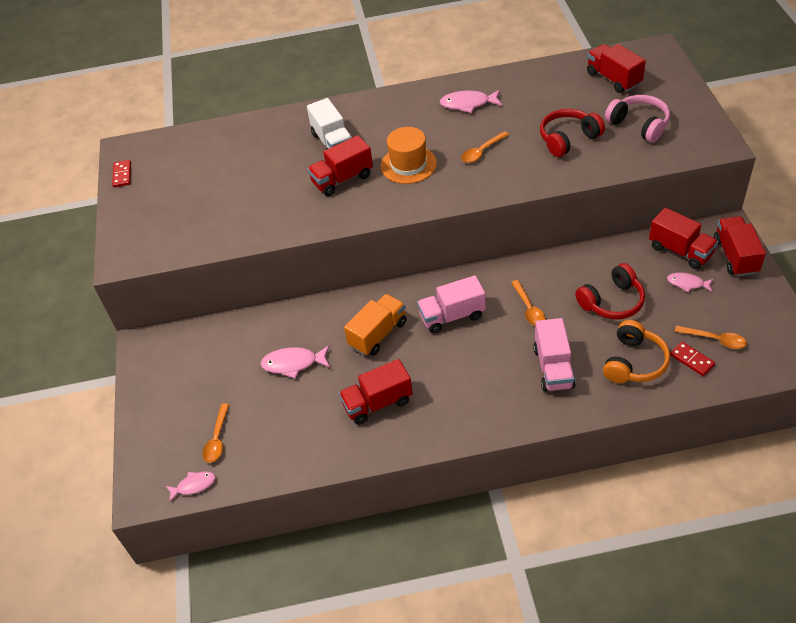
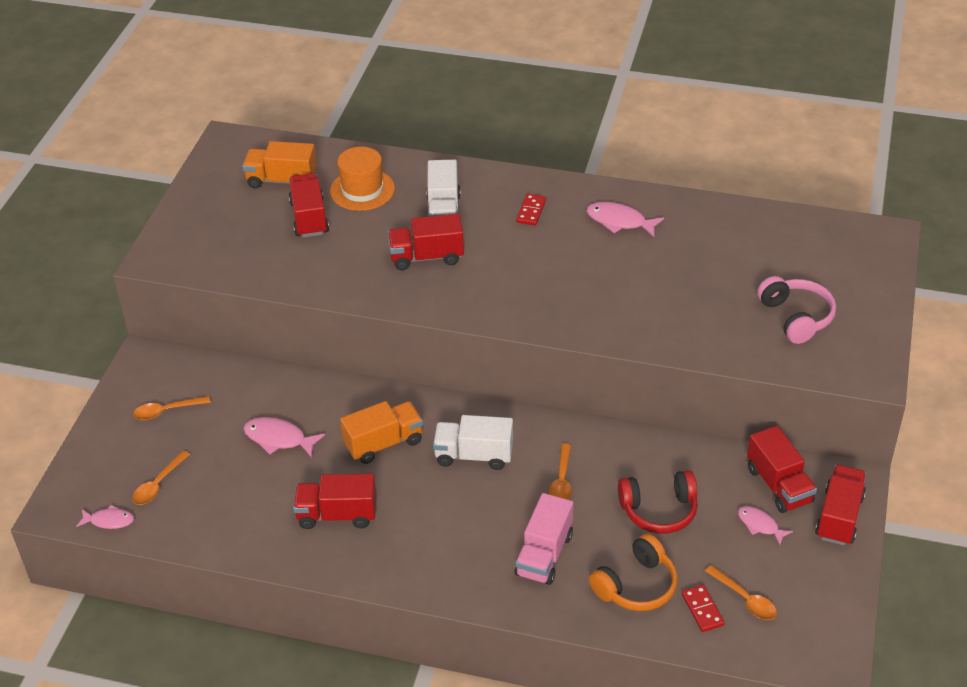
camera: 20 degrees right, 5 degrees down
(122, 175) = (209, 168): red domino -> red domino (531, 211)
(189, 163) = (282, 180): none -> orange truck
(408, 164) = (507, 267): orange hat -> orange hat (362, 190)
(452, 316) = (474, 455): pink truck -> white truck
(482, 151) = (596, 282): orange spoon -> orange spoon (167, 411)
(568, 139) = (702, 303): red headphones -> none
(613, 79) = (807, 252): red truck -> red truck (309, 218)

